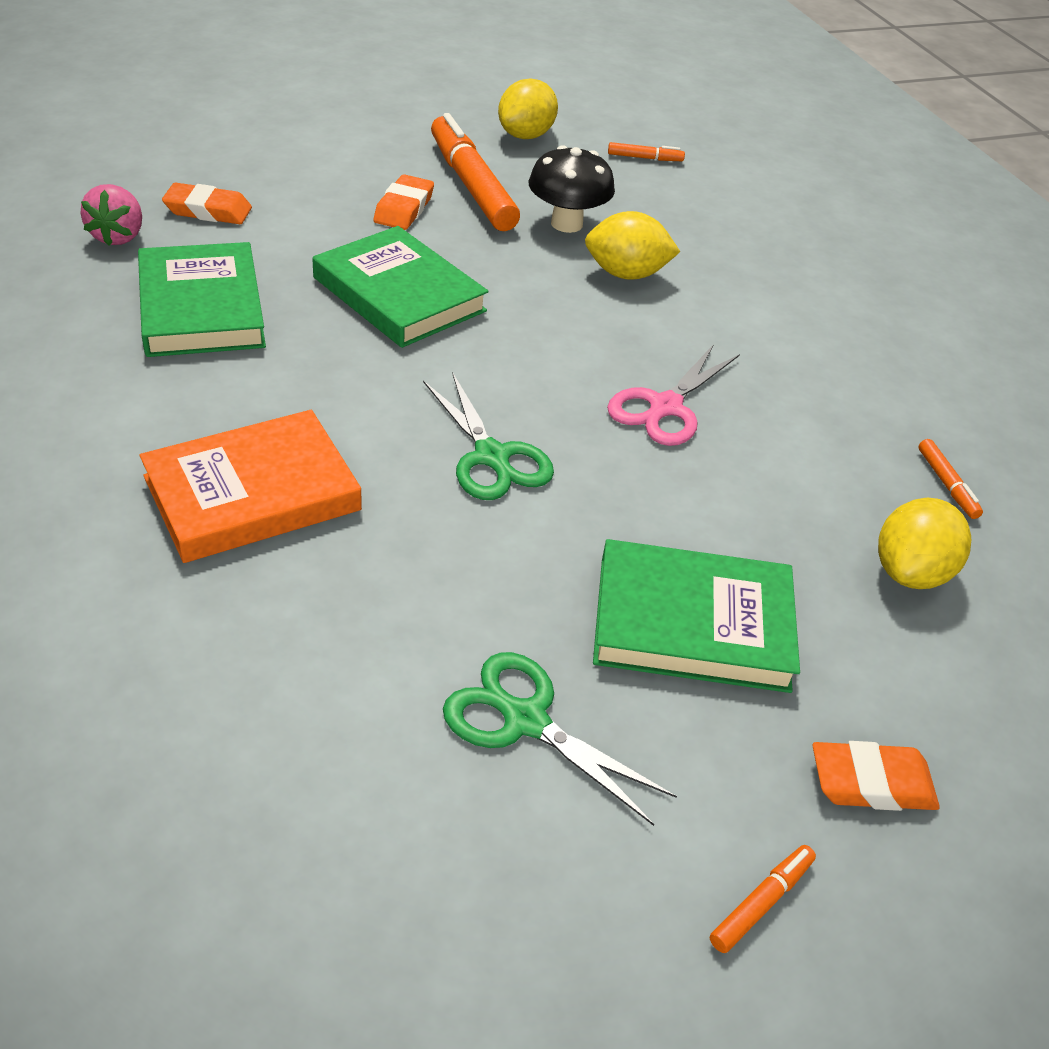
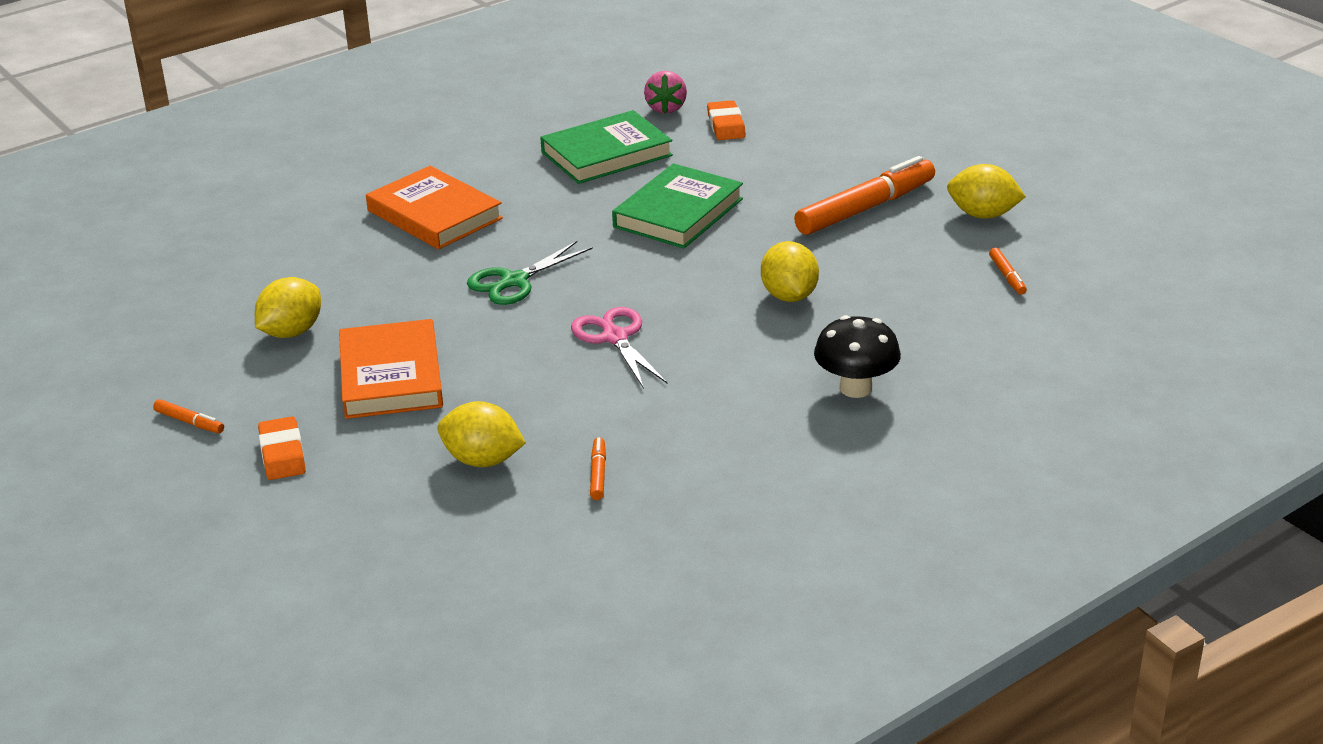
camera: 80 degrees right, 10 degrees down
(118, 236) = (666, 108): pink strawberry -> pink strawberry turned 75 degrees counterclockwise
(404, 208) = (800, 190): orange eraser -> none
(525, 720) = (291, 332): green scissors -> yellow lemon
(566, 224) = (844, 258): black mushroom -> black mushroom (855, 388)
(665, 407) = (615, 338): pink scissors -> pink scissors turned 45 degrees clockwise
(692, 623) = (391, 376): green book -> orange book
(946, 484) = (598, 474): orange marker -> orange marker turned 120 degrees clockwise

